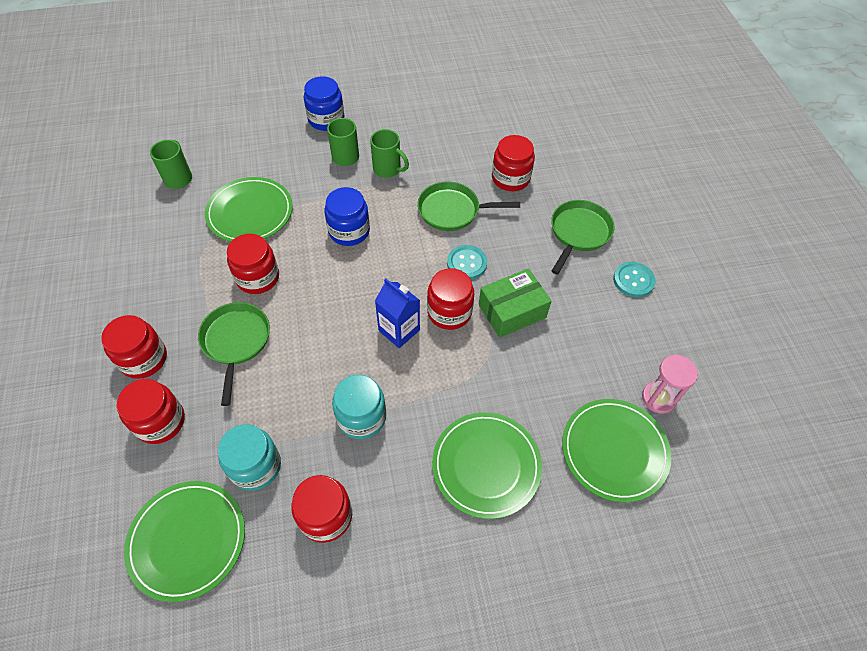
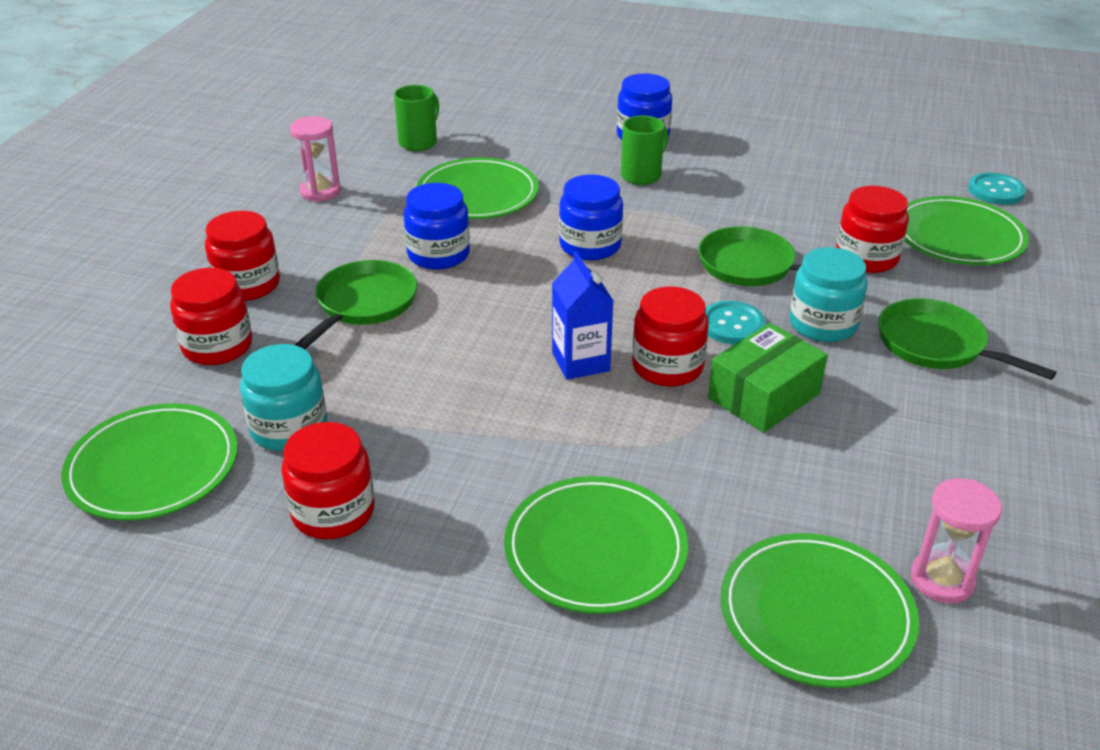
camera: 30 degrees right, 20 degrees down
(138, 252) = (320, 191): none -> pink hourglass
(258, 277) = (438, 254): red jar -> blue jar
(361, 417) = (460, 431): turquoise jar -> turquoise jar (823, 324)
(388, 169) = (690, 202): green mug -> none
(512, 311) = (763, 396): green box -> green box turned 45 degrees counterclockwise
(549, 142) = (958, 236): none -> green plate
(579, 233) = (936, 345): green pan -> green pan turned 105 degrees counterclockwise
(633, 280) = (995, 426): turquoise button -> turquoise button (996, 191)

